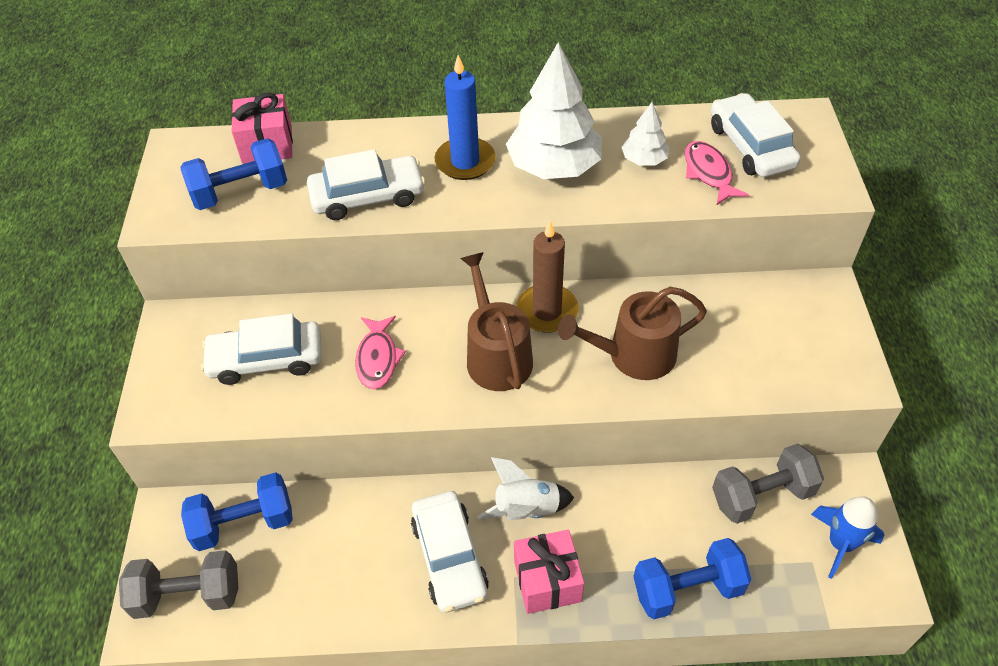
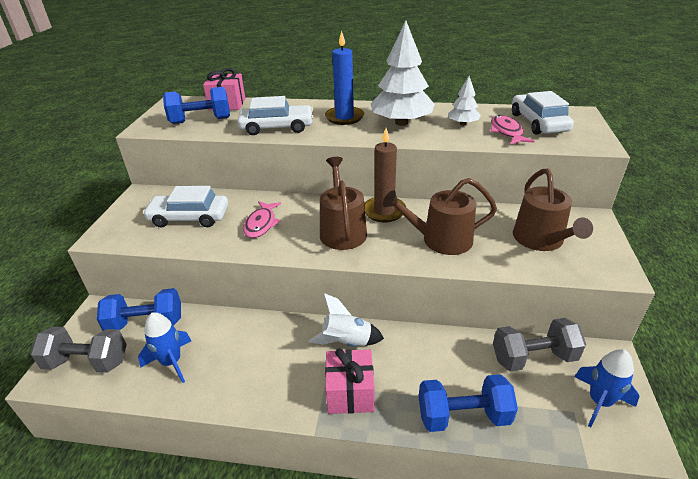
camera: 10 degrees right, 15 degrees down
(304, 576) = (171, 362): none -> blue rocket
(449, 557) = (280, 365): white car -> none
(764, 338) = (541, 240): none -> brown watering can

